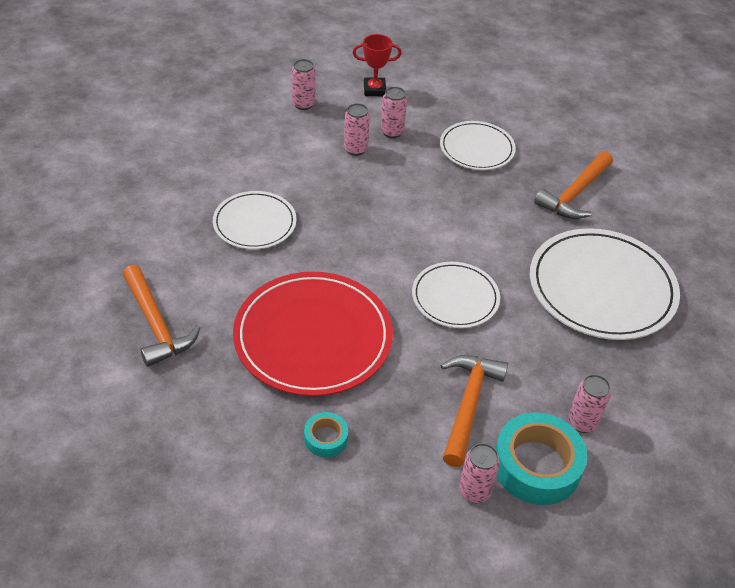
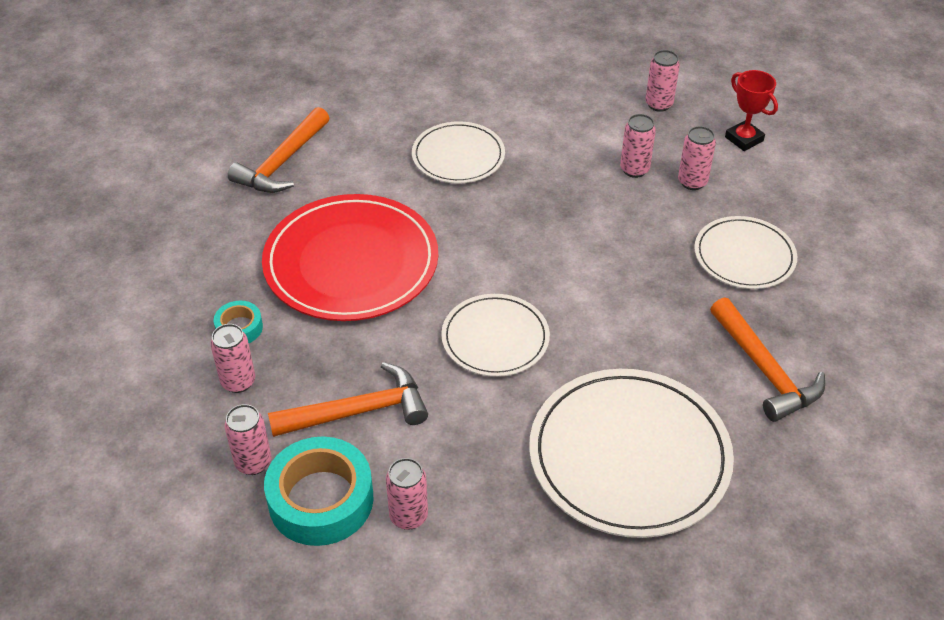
camera: 60 degrees right, 0 degrees up
(384, 464) = (238, 382): none -> pink can
(575, 194) = (764, 370): orange hammer -> orange hammer turned 120 degrees counterclockwise

